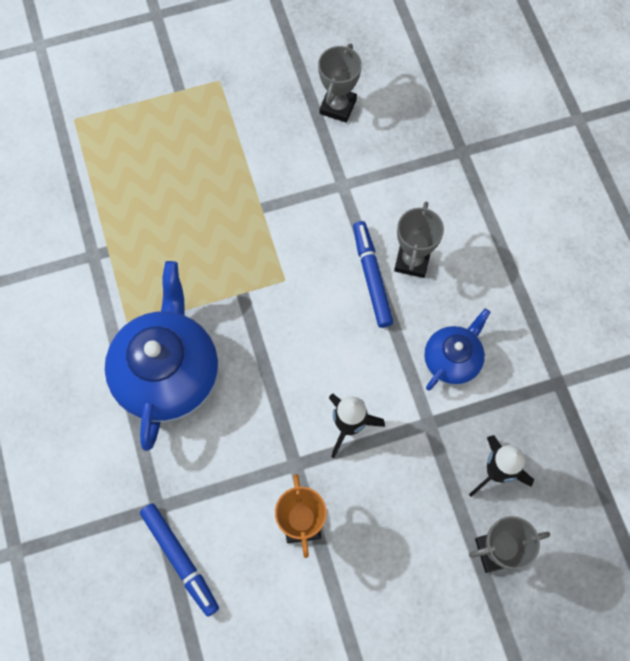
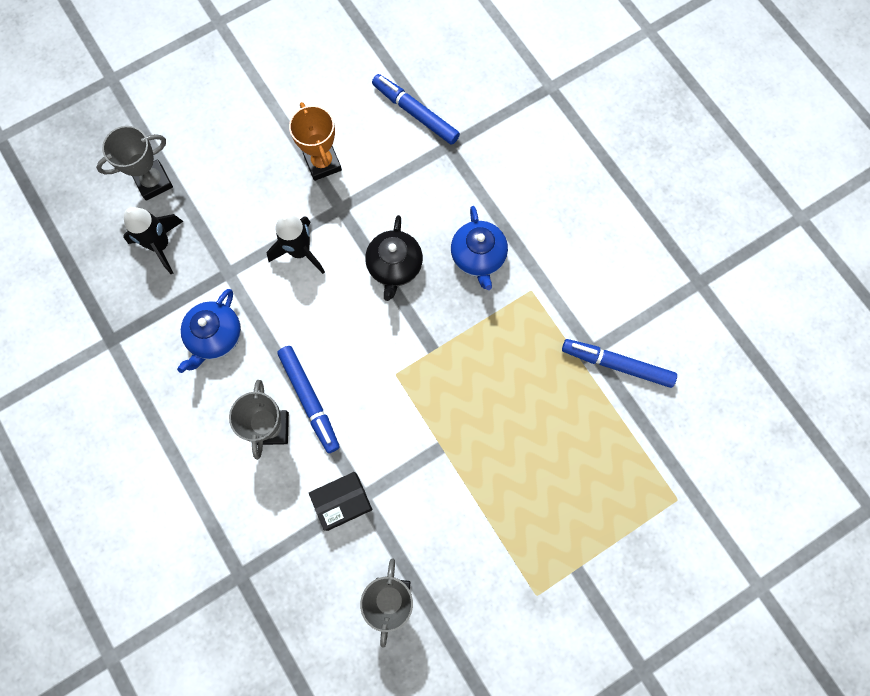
camera: 165 degrees right, 5 degrees up
(76, 237) = (617, 364): none -> blue marker
(167, 373) = (478, 257): blue teapot -> blue teapot, size x0.55
(255, 385) = (394, 266): none -> black teapot
(361, 185) = (342, 502): none -> black box

